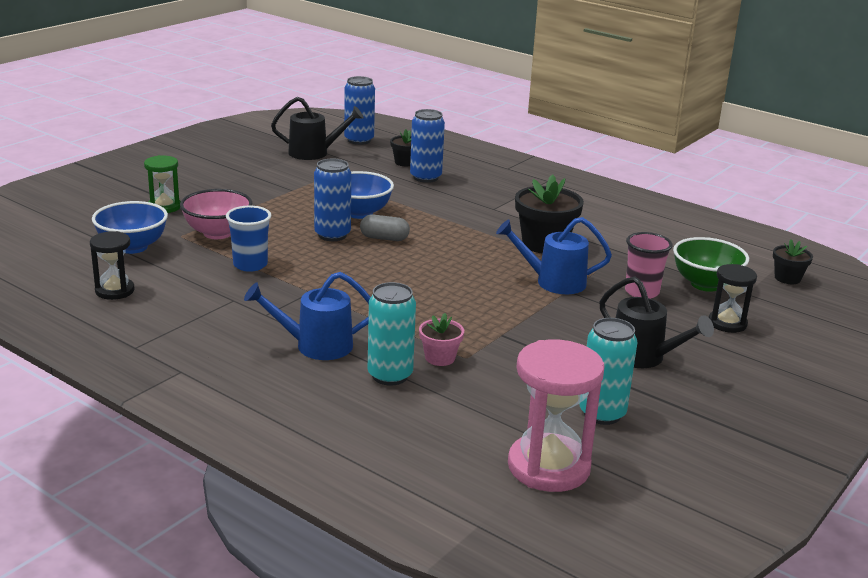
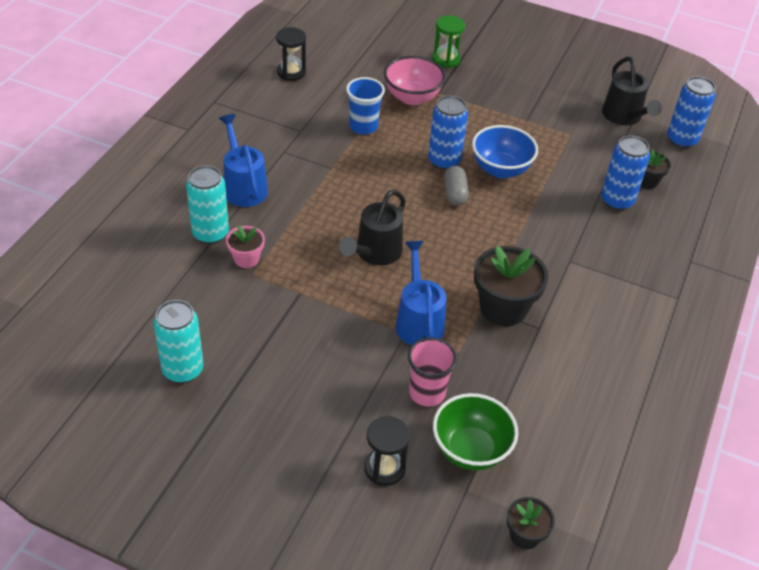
camera: 75 degrees right, 20 degrees up
(132, 247) = (365, 62): blue bowl -> none
(548, 467) = (98, 340): pink hourglass -> none
(643, 357) = (289, 397): black watering can -> black watering can (375, 253)

